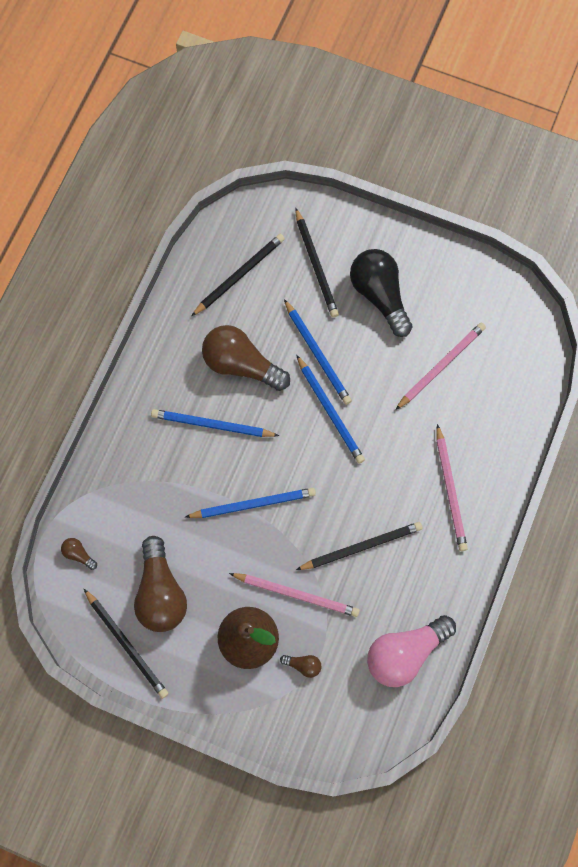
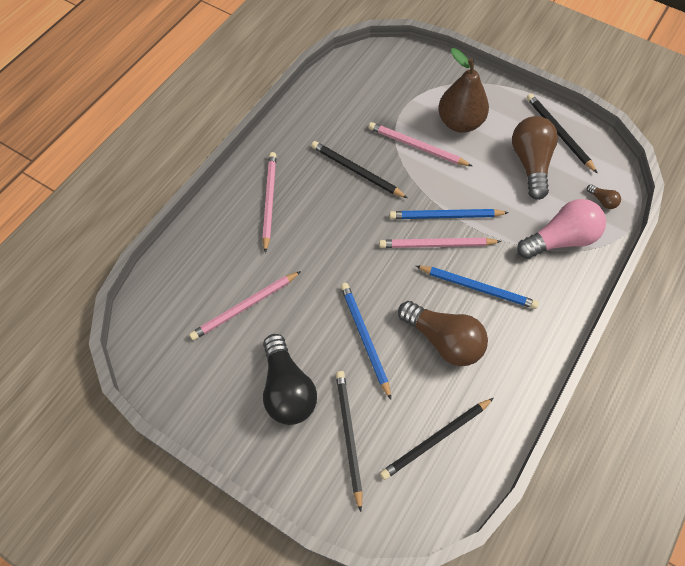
camera: 170 degrees left, 10 degrees down
(259, 467) = (436, 245): none -> pink pencil
(303, 665) = (419, 102): brown light bulb -> none
(330, 411) = (362, 282): blue pencil -> none
(361, 546) = (356, 171): black pencil -> black pencil turned 45 degrees clockwise
(405, 653) = (338, 98): pink light bulb -> pink light bulb (560, 239)

